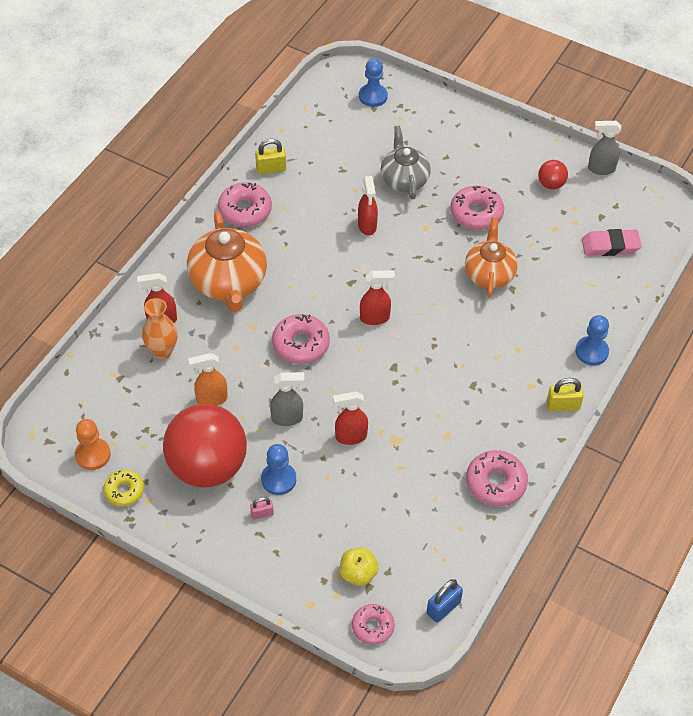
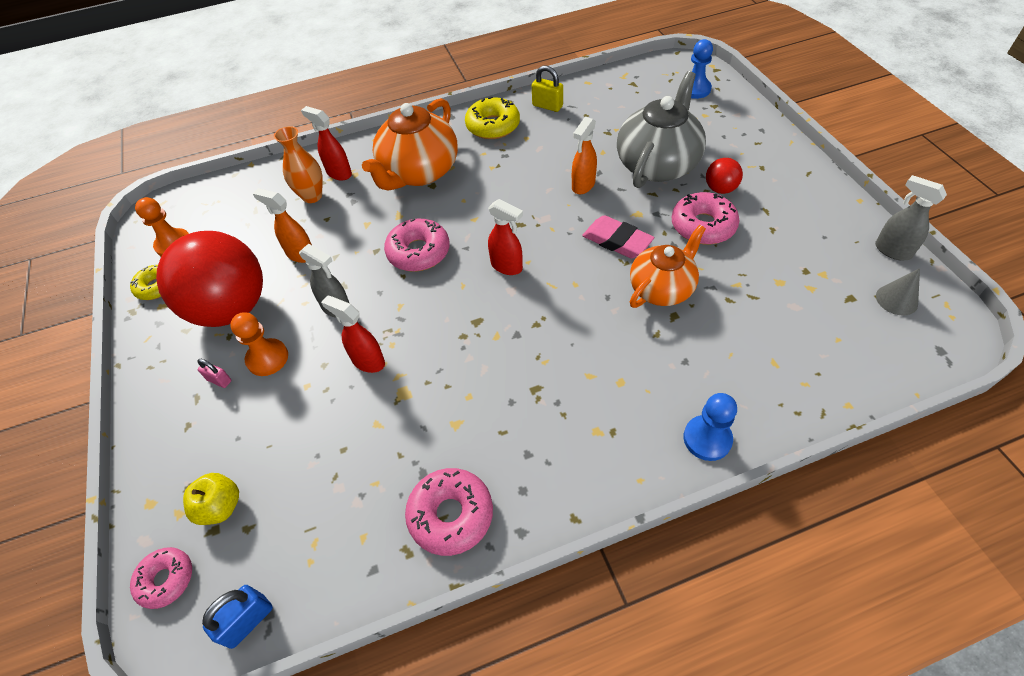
camera: 45 degrees right, 0 degrees up
(245, 210) = (493, 126): pink donut -> yellow donut
(278, 479) = (267, 358): blue pawn -> orange pawn
(367, 226) = (583, 185): red spray bottle -> orange spray bottle
(404, 180) = (657, 164): grey teapot -> grey teapot, size x1.50
(443, 608) = (248, 621): blue padlock -> blue padlock turned 45 degrees counterclockwise
(551, 184) = (814, 238): red ball -> red ball (720, 189)
(563, 405) = (613, 479): yellow padlock -> none
(610, 246) = (836, 334): pink eraser -> pink eraser (617, 241)
(626, 203) = (896, 300): none -> grey cone

